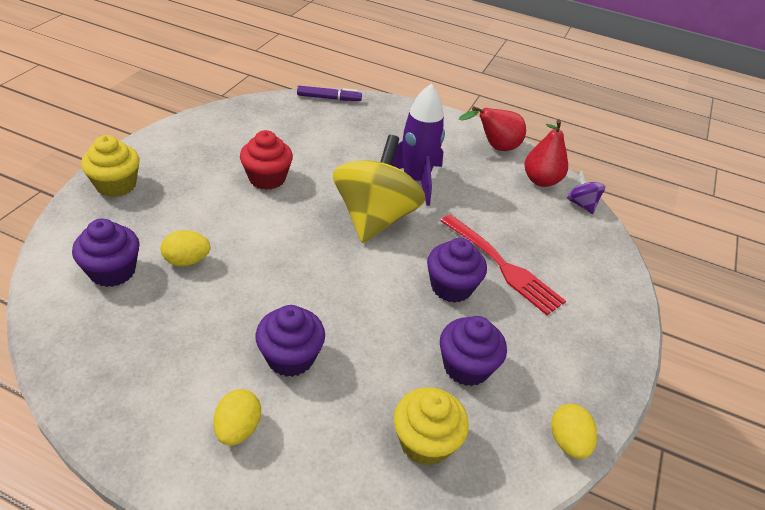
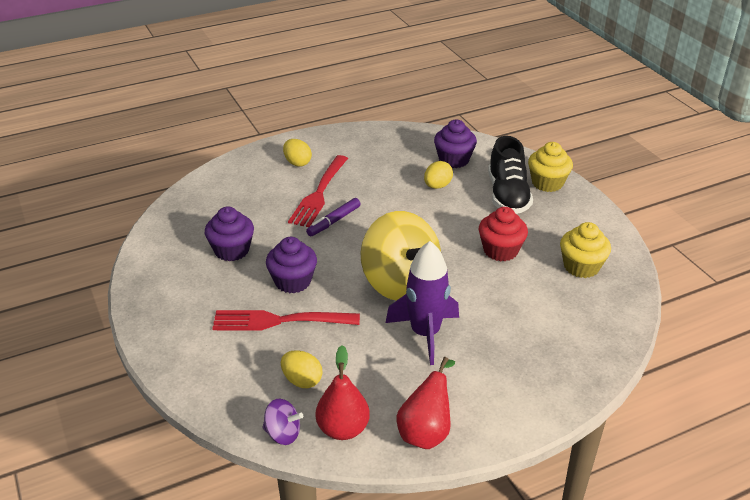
camera: 135 degrees right, 5 degrees down
(164, 203) = (507, 195): none -> black shoe
(290, 357) = (319, 193): purple cupcake -> red fork
(328, 98) = (616, 348): purple marker -> purple marker (334, 221)
(425, 442) = (214, 211): yellow cupcake -> yellow cupcake (581, 266)
(568, 442) = (143, 258): yellow egg -> yellow egg (302, 380)

